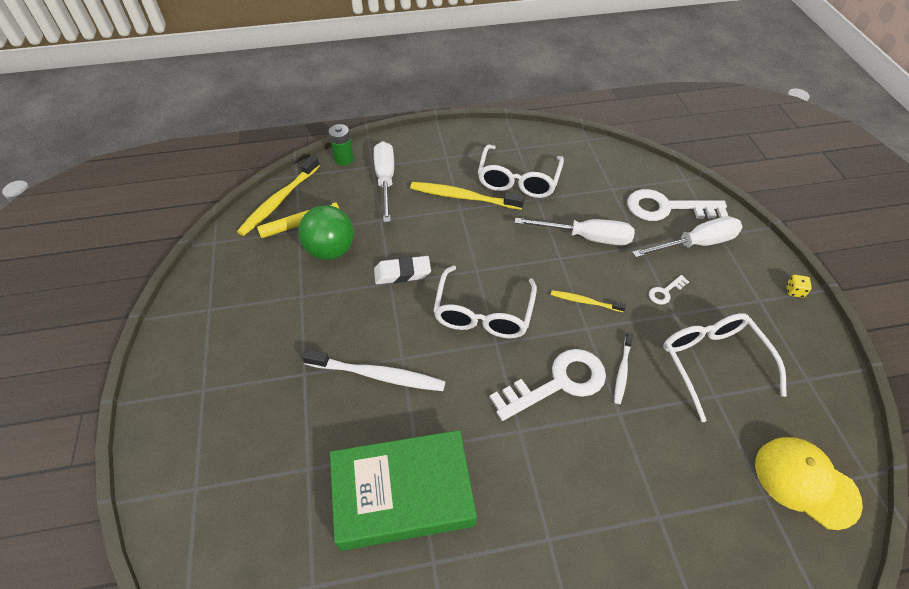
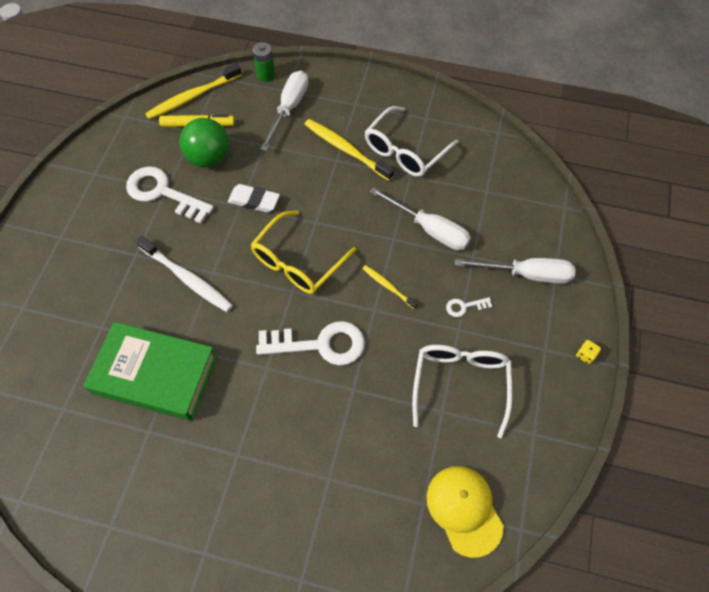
camera: 25 degrees right, 10 degrees up
(483, 313) = (297, 262): white glasses -> yellow glasses
(622, 371) = (378, 357): white toothbrush -> none
(667, 208) = (524, 229): white key -> white key (163, 193)

